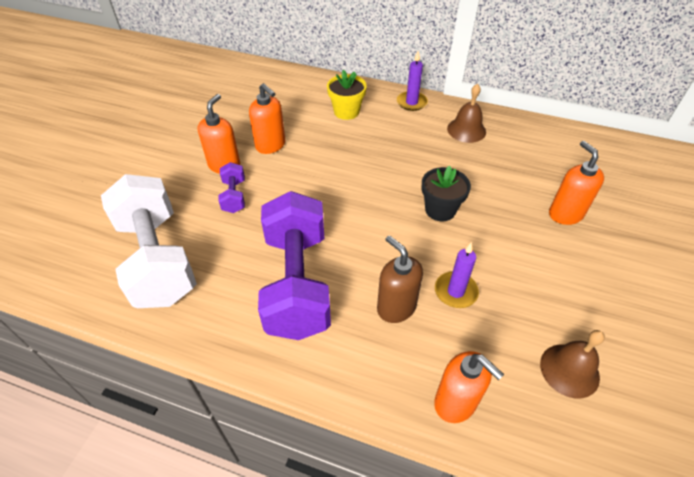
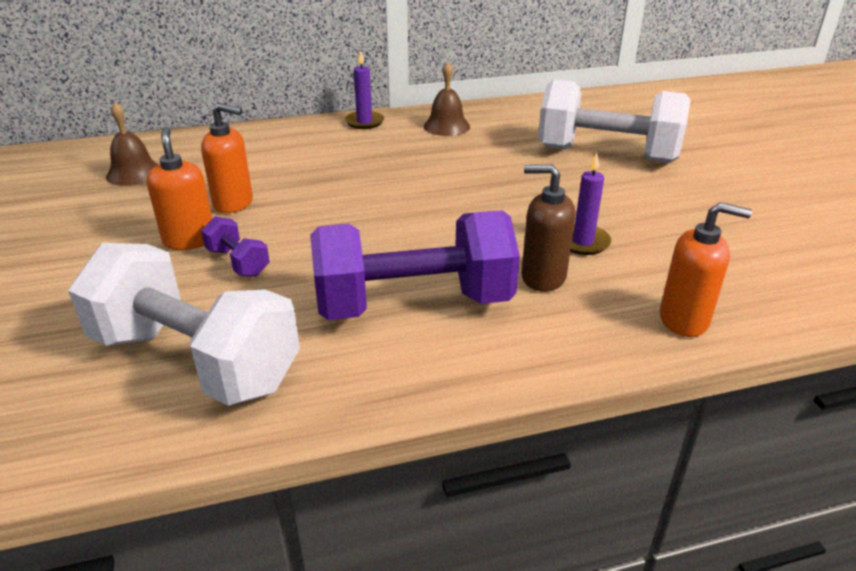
camera: 35 degrees left, 15 degrees down
(297, 283) = (413, 303): purple dumbbell -> purple dumbbell turned 60 degrees counterclockwise
(346, 112) = (297, 149): yellow flower pot -> none
(440, 210) = (493, 190): black flower pot -> none
(565, 214) = (606, 155): orange soap dispenser -> white dumbbell
(569, 370) = (740, 253): brown bell -> brown bell (134, 173)

